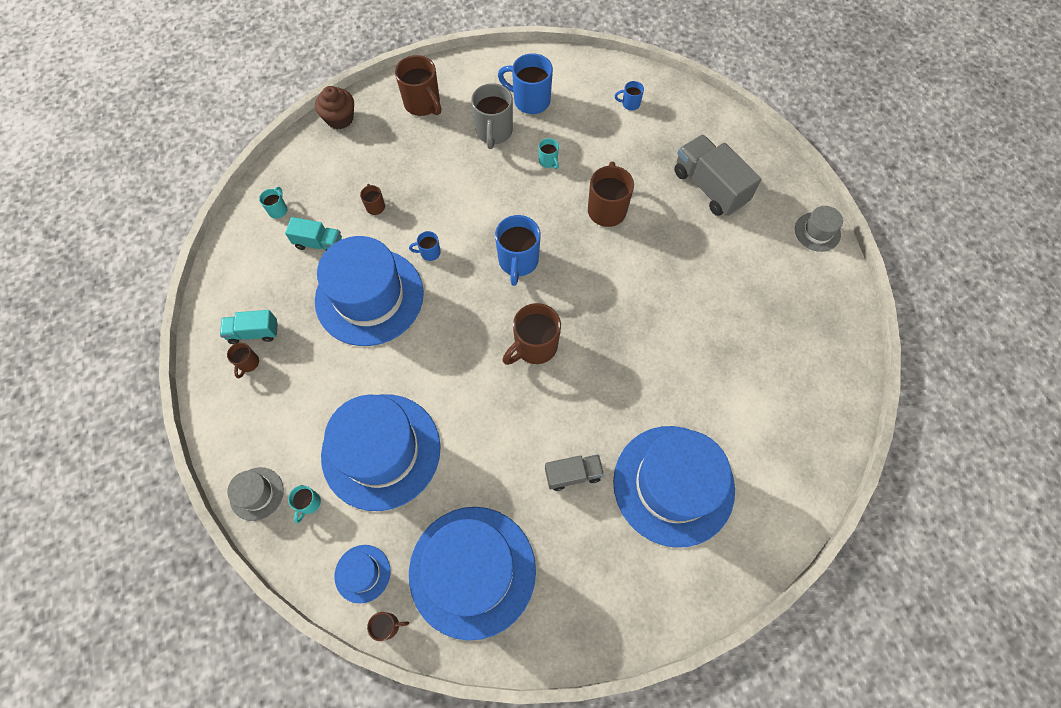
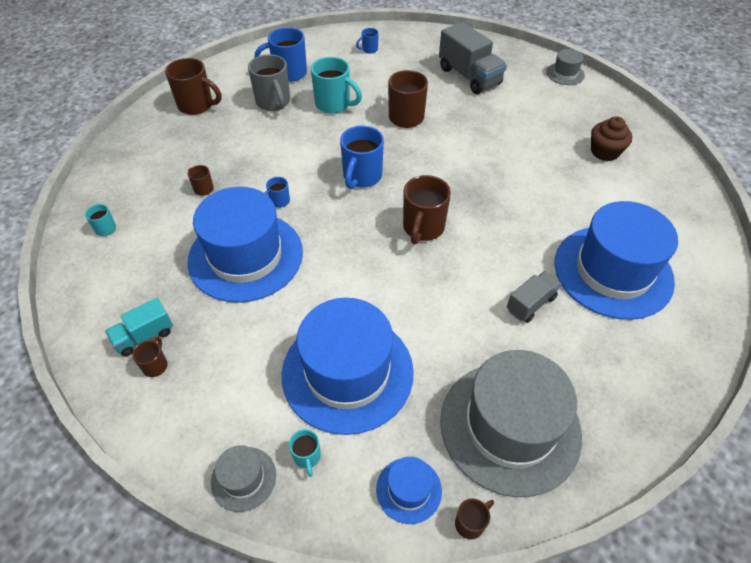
camera: 30 degrees left, 15 degrees down
(248, 363) = (155, 365): brown mug -> brown mug turned 150 degrees counterclockwise
(319, 243) = (166, 237): turquoise truck -> none
(340, 118) = (124, 141): brown cupcake -> brown cupcake (605, 152)
(472, 571) = (510, 426): blue hat -> grey hat
(518, 262) = (362, 177): blue mug -> blue mug turned 45 degrees clockwise
(548, 161) = (334, 104): turquoise mug -> turquoise mug, size x2.02
(709, 187) = (469, 76): grey truck -> grey truck turned 150 degrees counterclockwise

